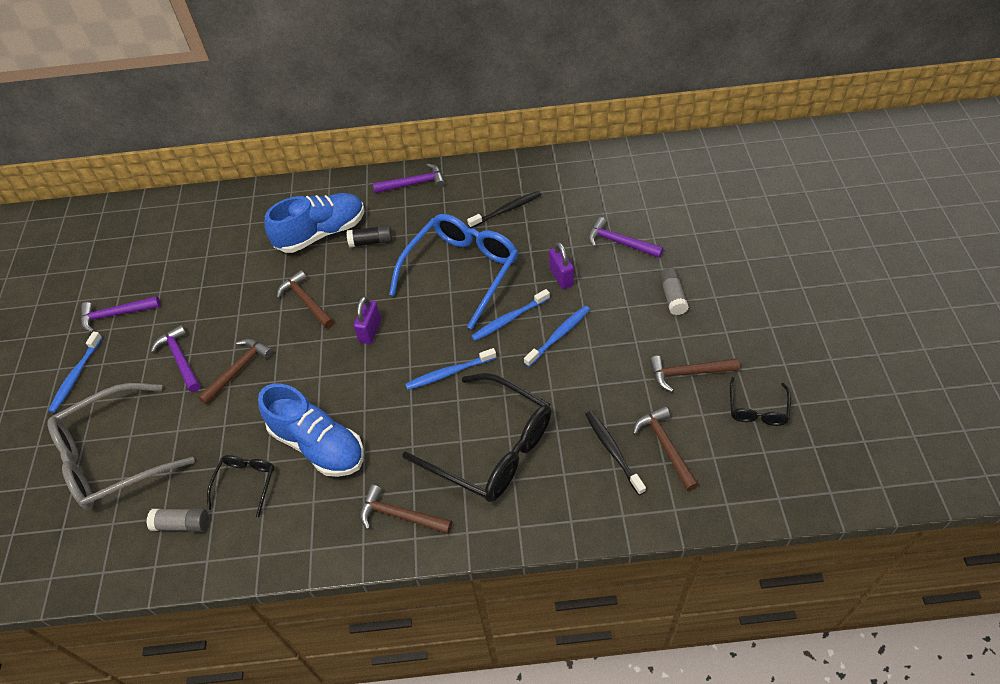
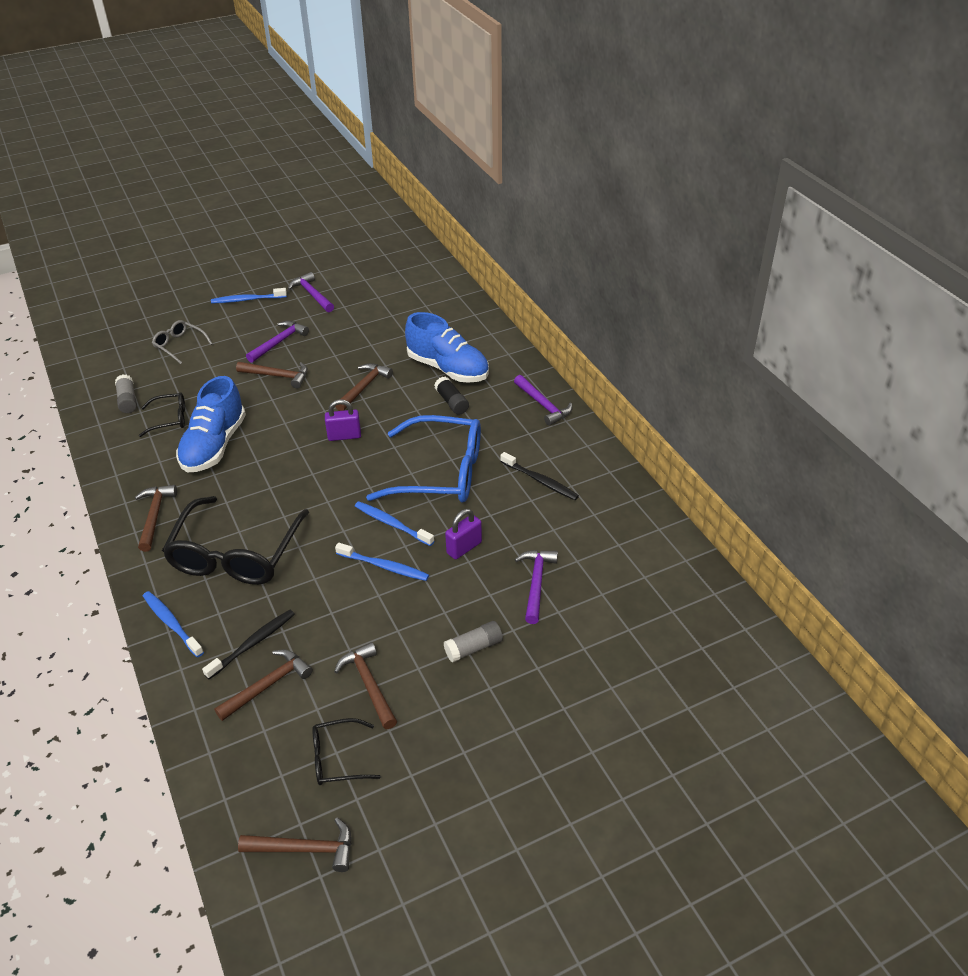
camera: 65 degrees right, 10 degrees down
(113, 457) = (179, 345): grey glasses -> grey glasses, size x0.48
(449, 373) = (312, 501): blue toothbrush -> blue toothbrush (171, 623)
(838, 447) = (305, 849): none -> brown hammer

